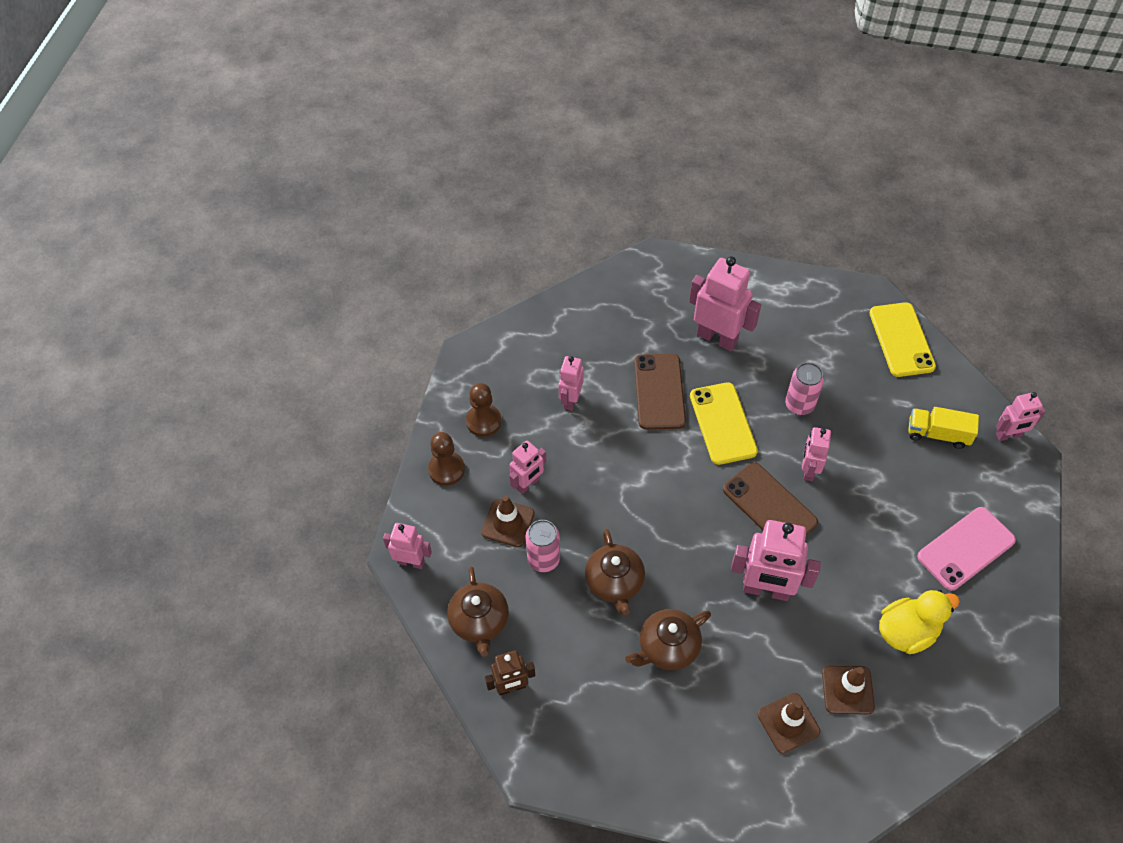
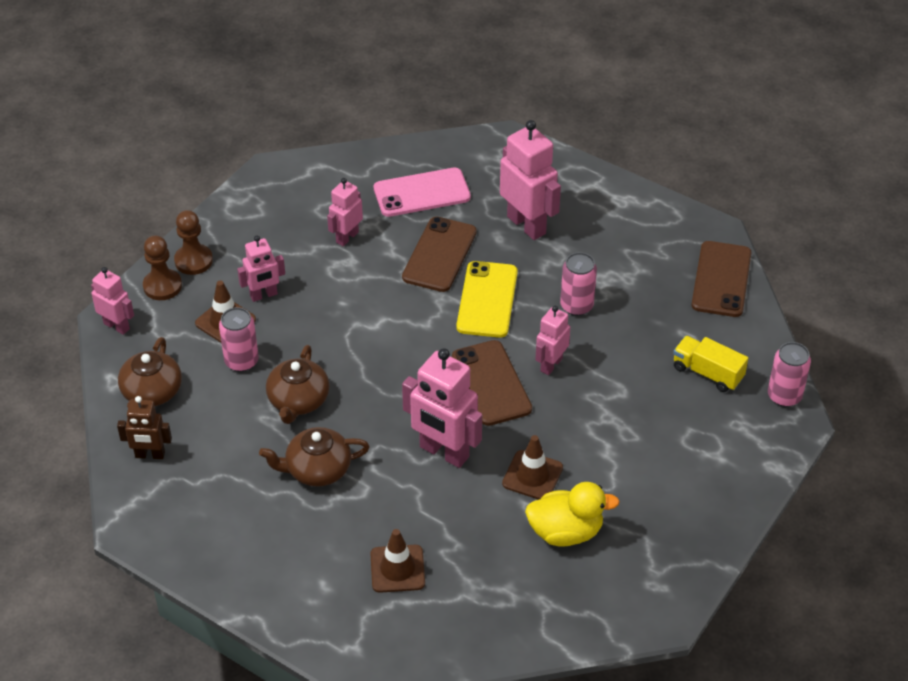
camera: 20 degrees right, 10 degrees down
(483, 421) = (252, 231): brown pawn -> brown pawn (162, 286)
(847, 690) = (474, 561): brown traffic cone -> brown traffic cone (532, 475)
(901, 340) = (721, 279): yellow phone -> brown phone
(966, 548) = (673, 480): pink phone -> pink phone (422, 193)
(1008, 435) = (784, 396): pink robot -> pink can

